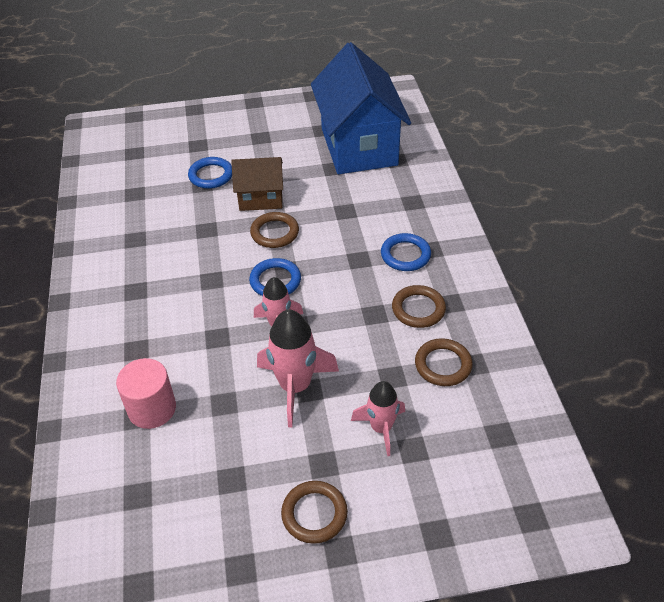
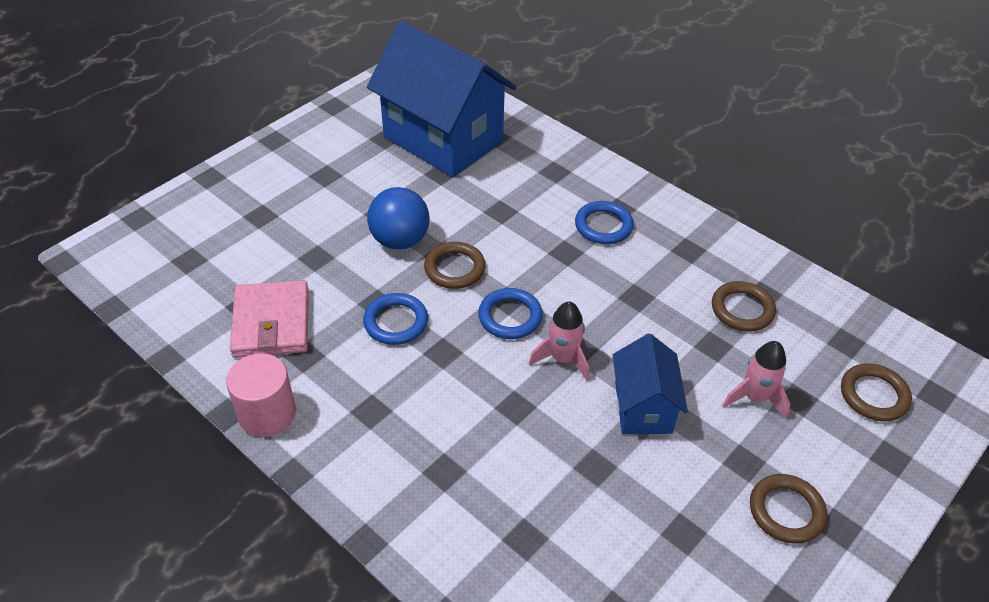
camera: 40 degrees left, 0 degrees up
(138, 211) = (271, 323): none -> pink wallet
(152, 408) = (531, 519): pink cylinder -> pink cylinder (267, 413)
(211, 175) = (315, 242): blue ring -> blue ring (396, 322)
(261, 198) = (400, 240): brown house -> blue ball
(295, 386) = (643, 407): pink rocket -> blue house
(418, 309) = (669, 271): brown ring -> brown ring (873, 395)

